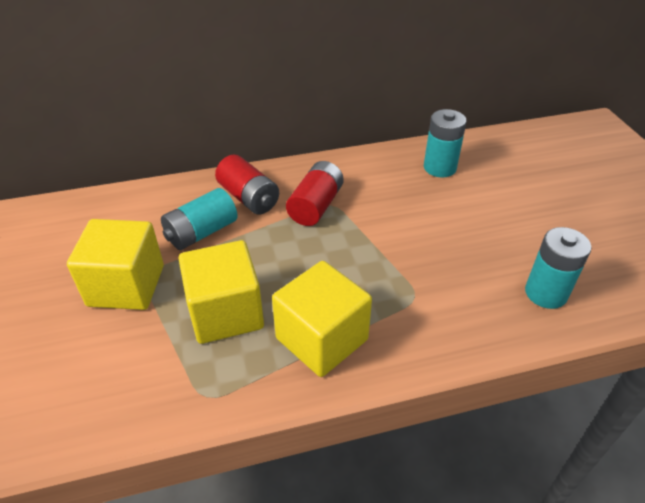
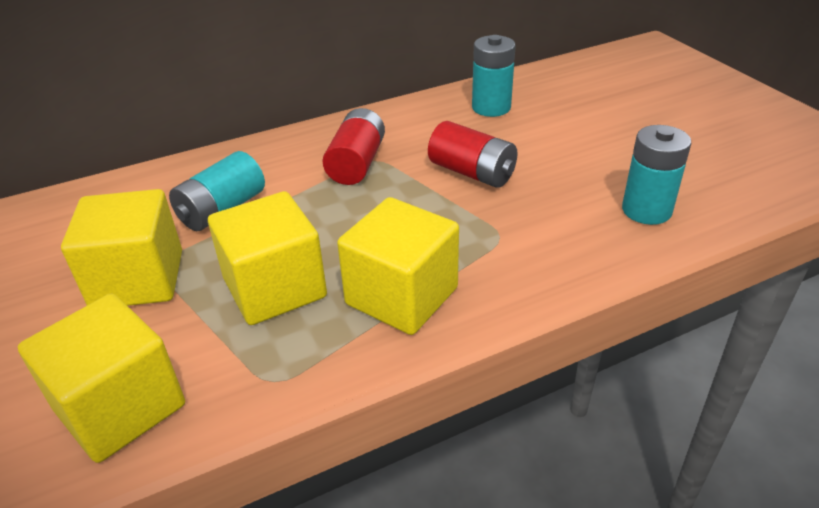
camera: 10 degrees left, 5 degrees down
(91, 396) = (120, 407): none -> yellow cube
(248, 198) = (272, 166): red battery -> red battery (472, 173)

